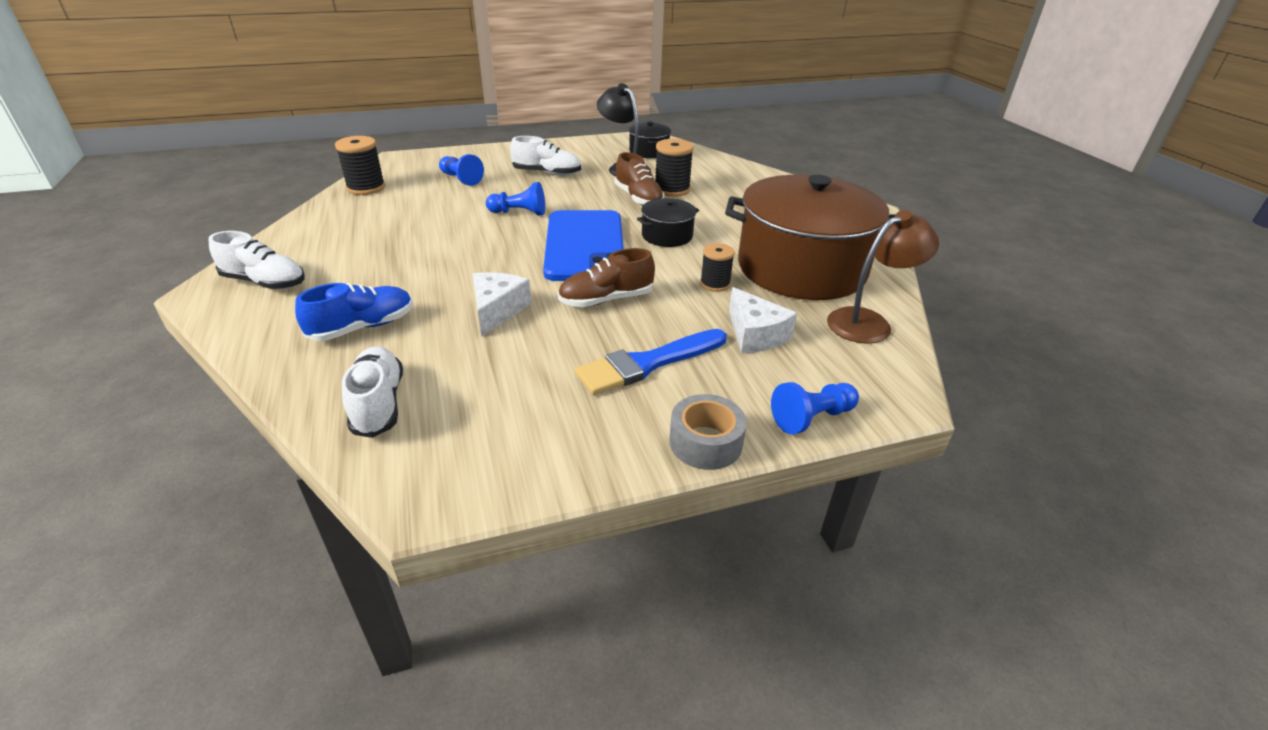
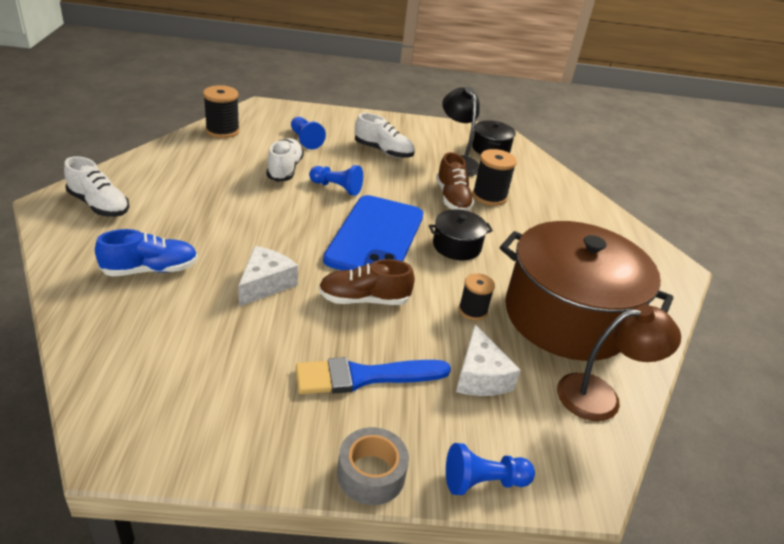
camera: 15 degrees right, 0 degrees up
(378, 404) = (125, 347): white shoe -> white shoe (285, 170)

